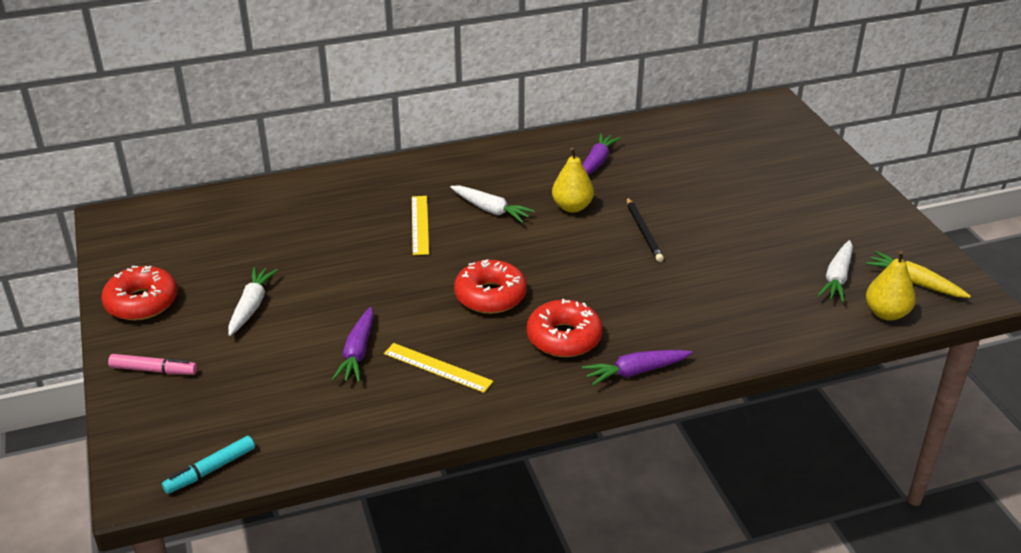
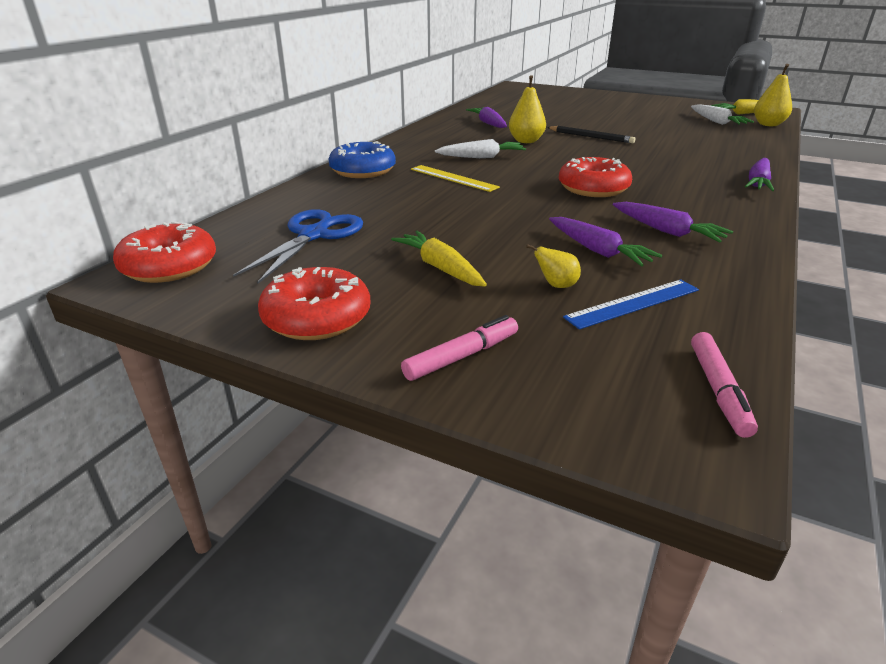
camera: 45 degrees left, 5 degrees down
(210, 470) = (718, 390): turquoise marker -> pink marker
(240, 235) = (313, 235): none -> blue scissors
(251, 306) = (440, 268): white carrot -> yellow carrot
(279, 360) = (556, 285): none -> yellow pear
(288, 400) = (633, 303): none -> blue ruler
(379, 180) = (363, 170): none -> blue donut
(437, 367) = (667, 231): yellow ruler -> purple carrot
(564, 338) = (685, 186): red donut -> red donut (169, 266)

